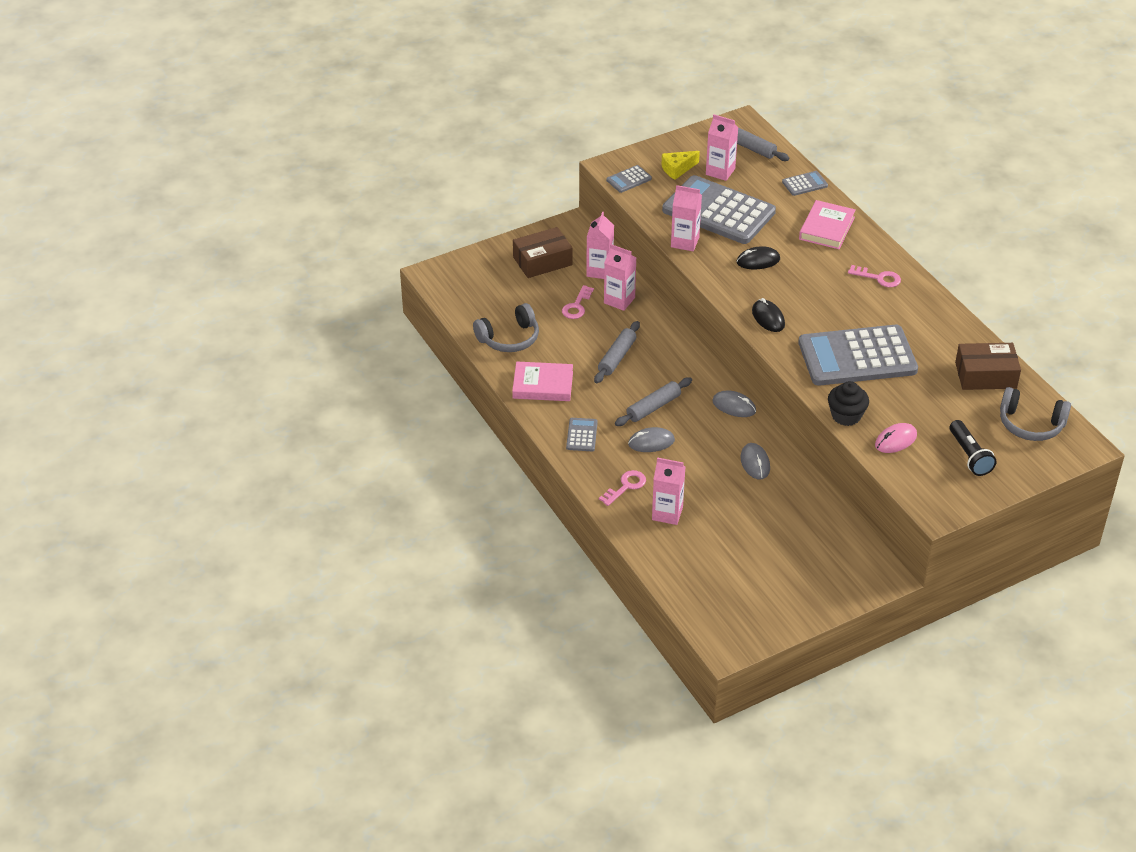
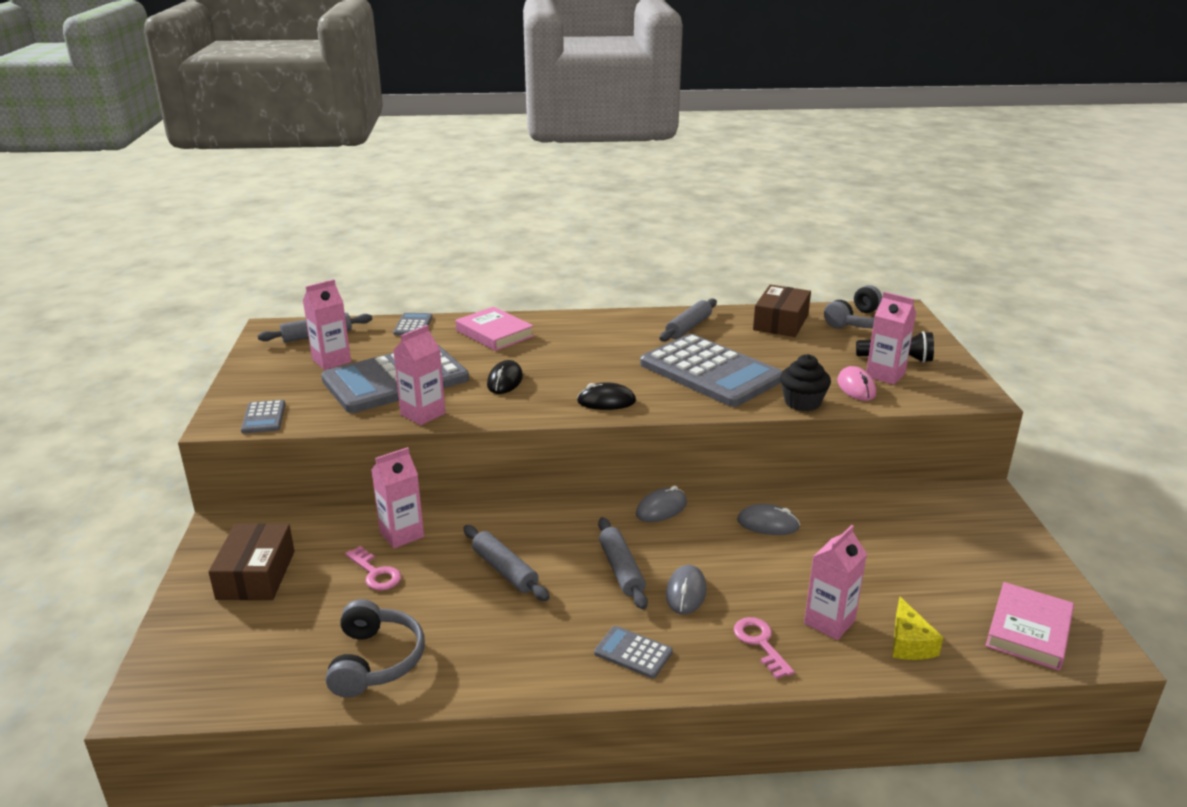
camera: 65 degrees left, 15 degrees down
(543, 385) = (502, 658): pink book -> pink book (1028, 630)
(599, 271) = (331, 532): pink carton -> pink carton (885, 375)
(677, 169) = (291, 383): yellow cheese -> yellow cheese (909, 643)
(857, 357) = (710, 372): grey calculator -> grey calculator turned 60 degrees counterclockwise
(878, 278) = (597, 330): pink key -> none
(928, 325) = (688, 327): none -> grey rolling pin

